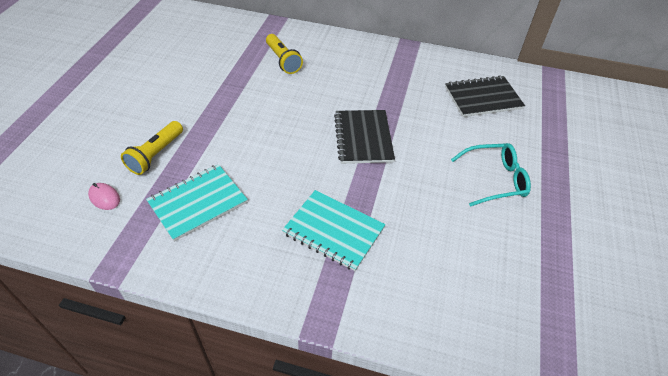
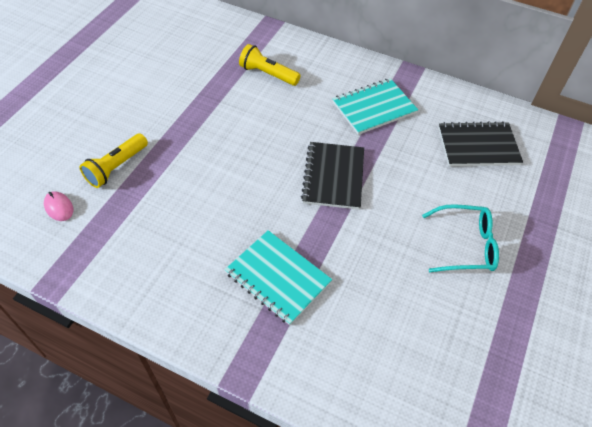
camera: 10 degrees right, 5 degrees up
(198, 203) = (148, 226): turquoise notebook -> turquoise notebook (374, 108)
(283, 60) = (268, 74): yellow flashlight -> yellow flashlight turned 135 degrees clockwise

